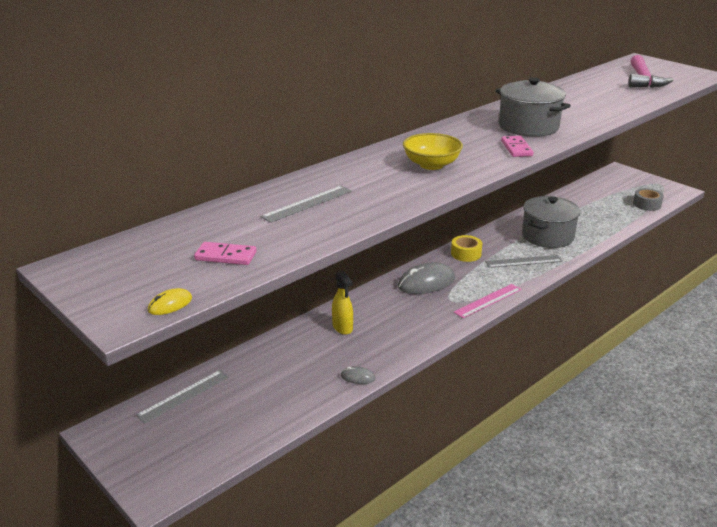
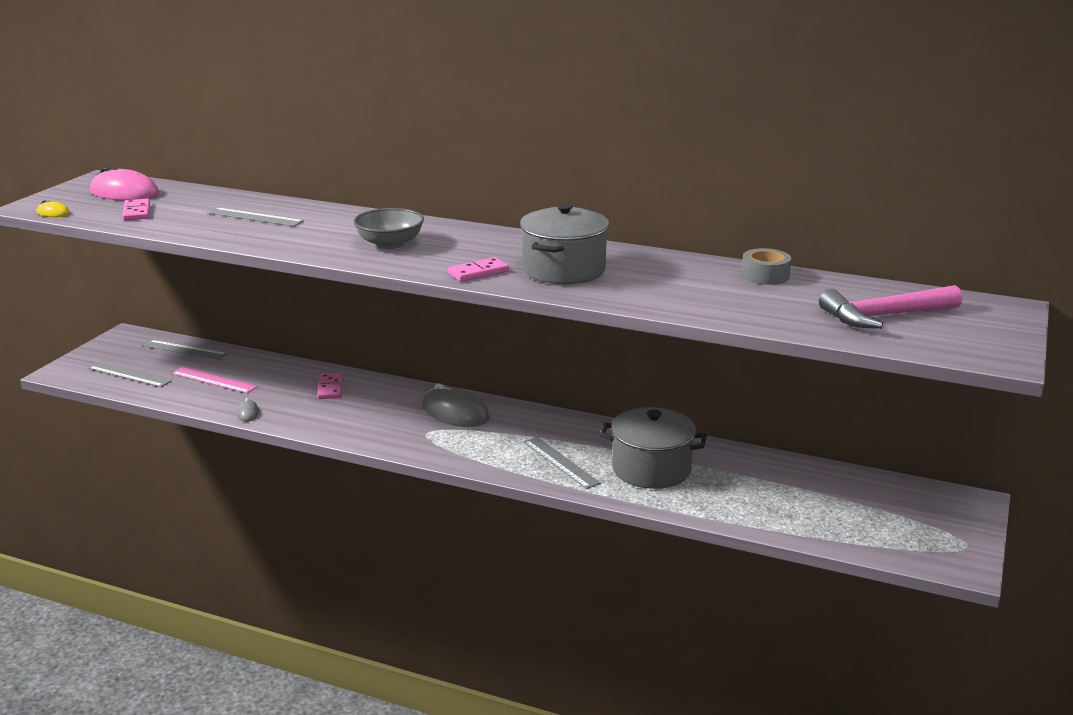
camera: 65 degrees right, 5 degrees down
(144, 257) = (124, 193): none -> pink mouse
(210, 440) = (129, 374): none -> grey ruler
(342, 327) = (330, 388): yellow spray bottle -> pink domino
(431, 165) = (390, 244): yellow bowl -> grey bowl
(466, 254) = (546, 423): yellow tape -> none
(488, 300) = (442, 454): pink ruler -> pink ruler (214, 380)
(647, 204) = (860, 539): grey tape -> grey tape (765, 275)

